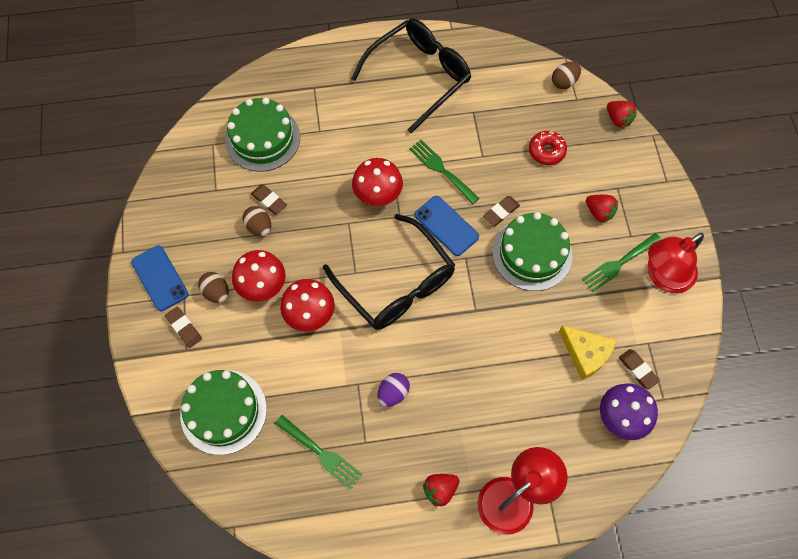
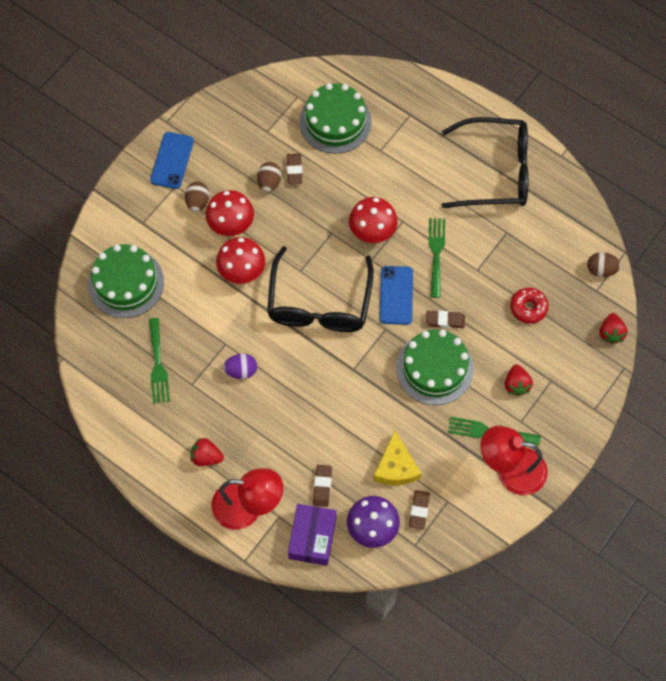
camera: 45 degrees right, 0 degrees up
(184, 328) = (155, 207): brown eraser -> brown eraser (322, 486)
(588, 470) = (312, 537): none -> purple box

